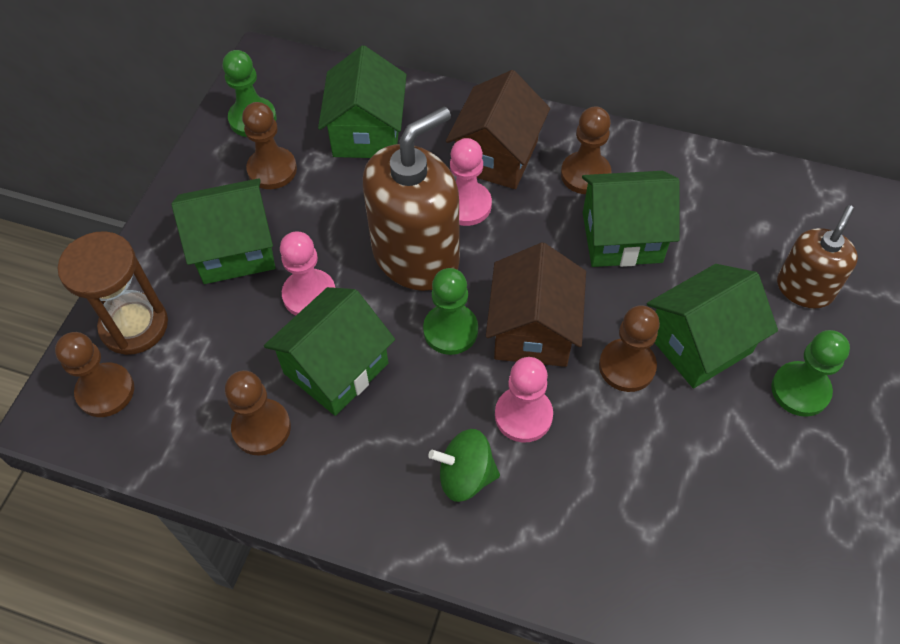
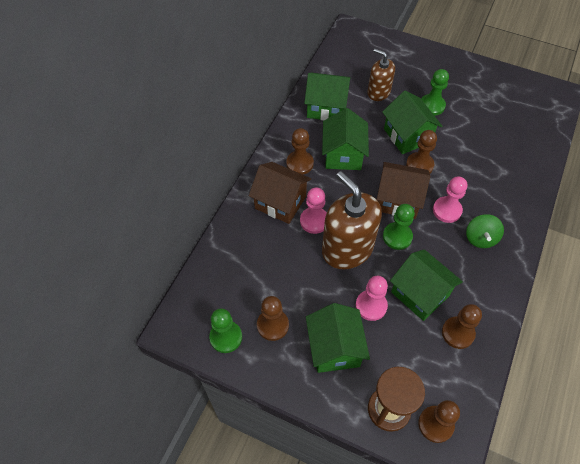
camera: 85 degrees left, 0 degrees up
(367, 133) = (251, 268): green house -> green house (326, 107)

